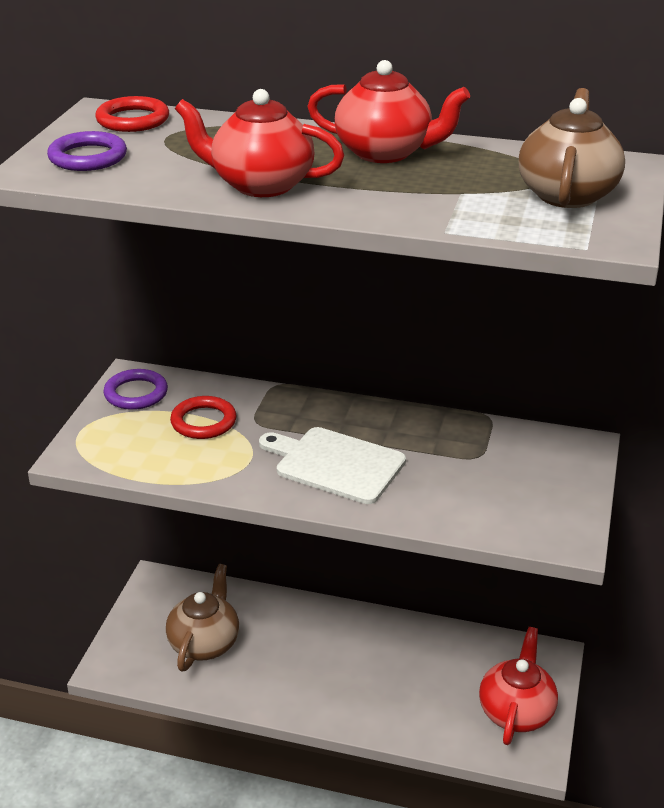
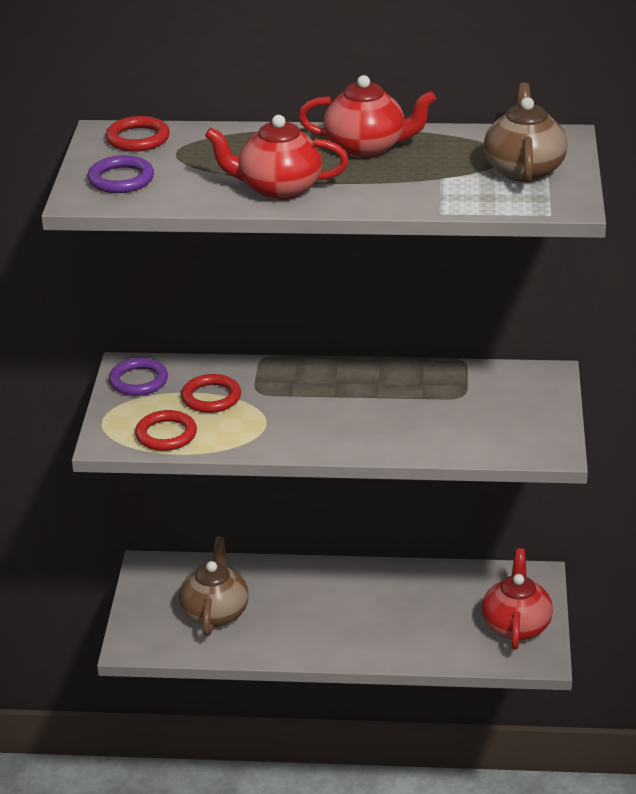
camera: 10 degrees left, 0 degrees up
(139, 457) = (166, 434): none -> red ring
(335, 464) = (341, 418): white cutting board -> none

